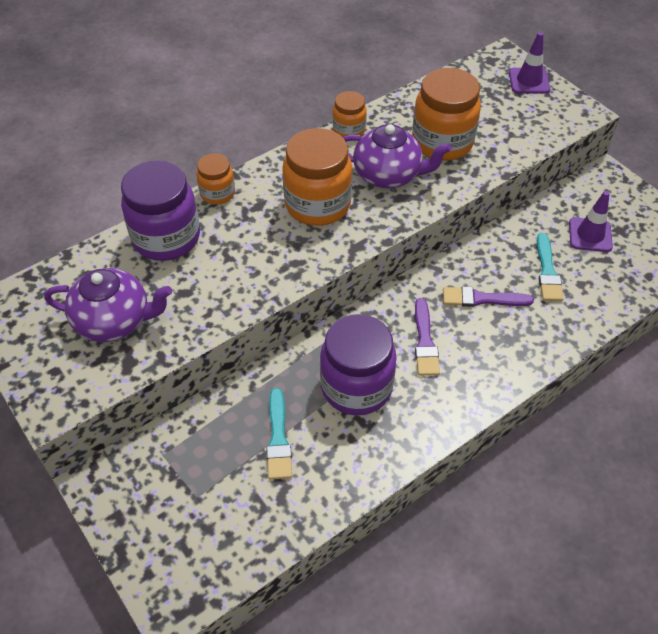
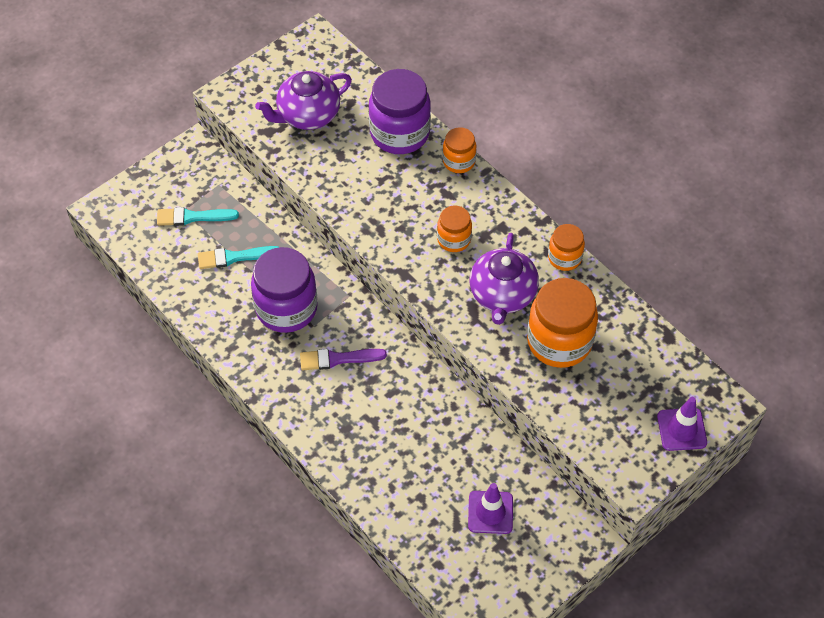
camera: 85 degrees right, 5 degrees up
(114, 321) = (307, 115): purple teapot -> purple teapot turned 60 degrees clockwise
(317, 205) = (454, 239): orange jar -> orange jar, size x0.54
(482, 299) = (392, 407): purple brush -> none
(547, 271) = (434, 467): turquoise brush -> turquoise brush (193, 217)

